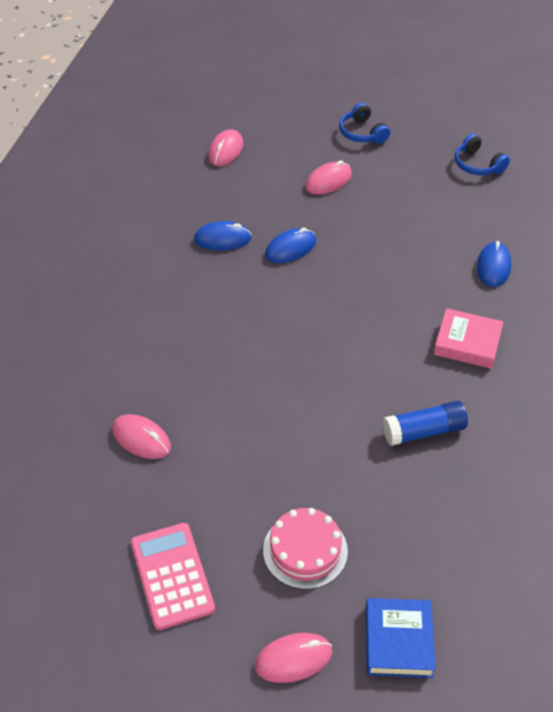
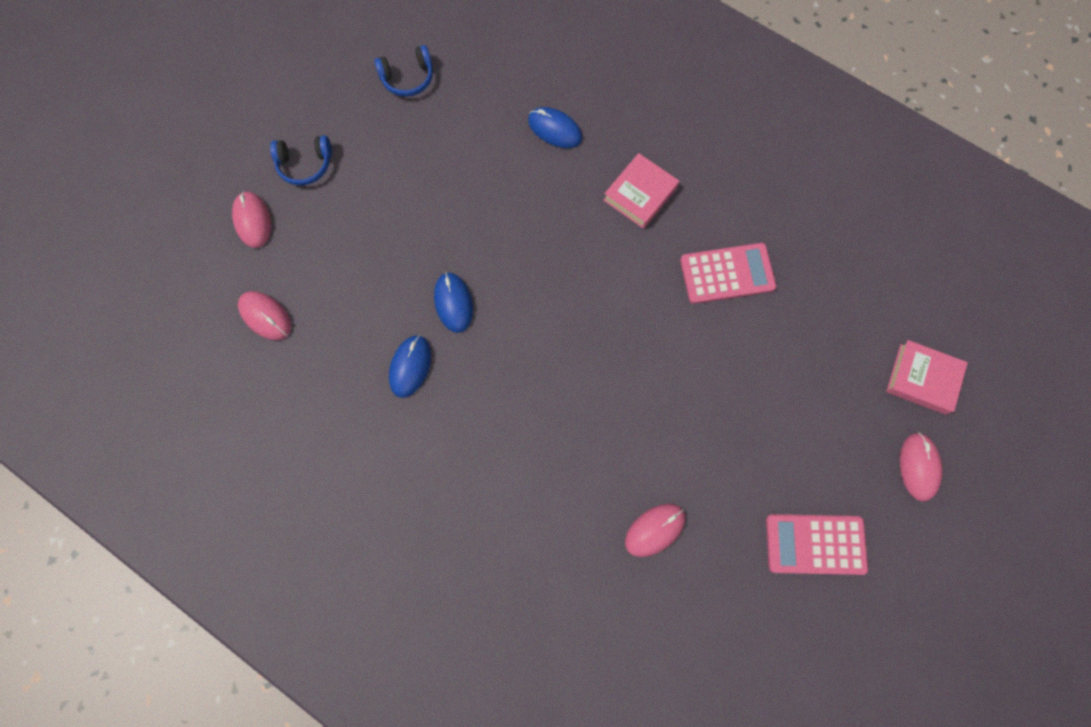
camera: 70 degrees left, 25 degrees up
(305, 550) = (820, 421): pink cake -> none
(328, 181) = (367, 228): pink mouse -> pink mouse (252, 220)
(398, 641) = (922, 379): blue book -> pink book
(424, 431) = (727, 274): blue glue stick -> pink calculator

